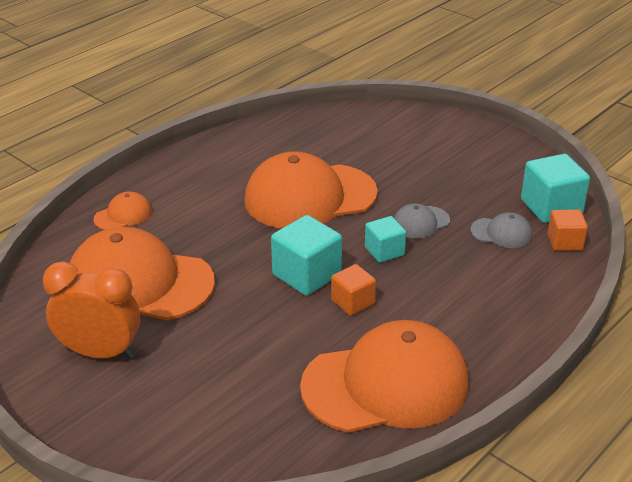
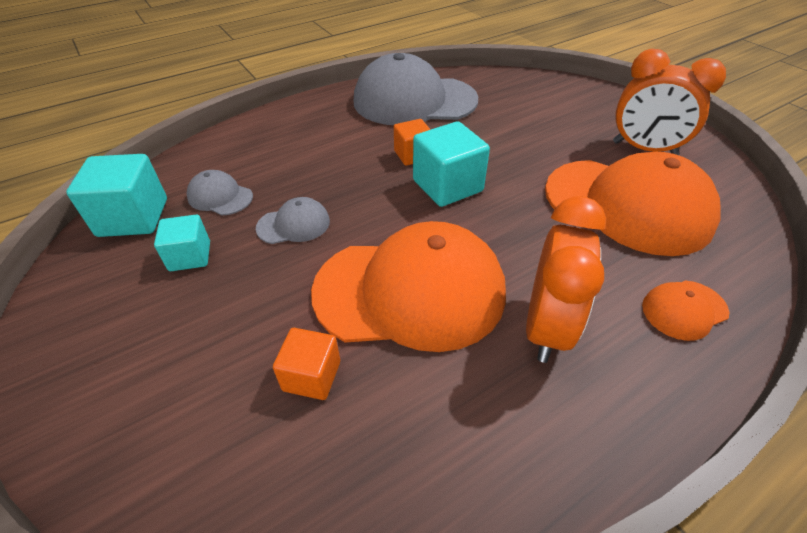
camera: 165 degrees left, 10 degrees up
(217, 193) = (546, 327): none -> orange clock
(384, 251) = (356, 197): turquoise cube -> turquoise cube (190, 256)
(386, 384) = (414, 100): orange cap -> grey cap
(564, 242) = (171, 176): orange cube -> orange cube (312, 376)

